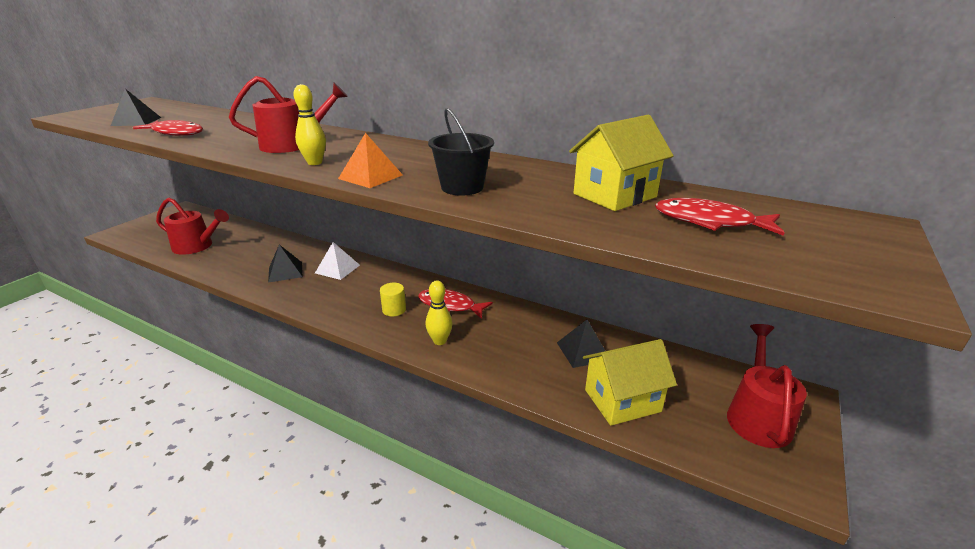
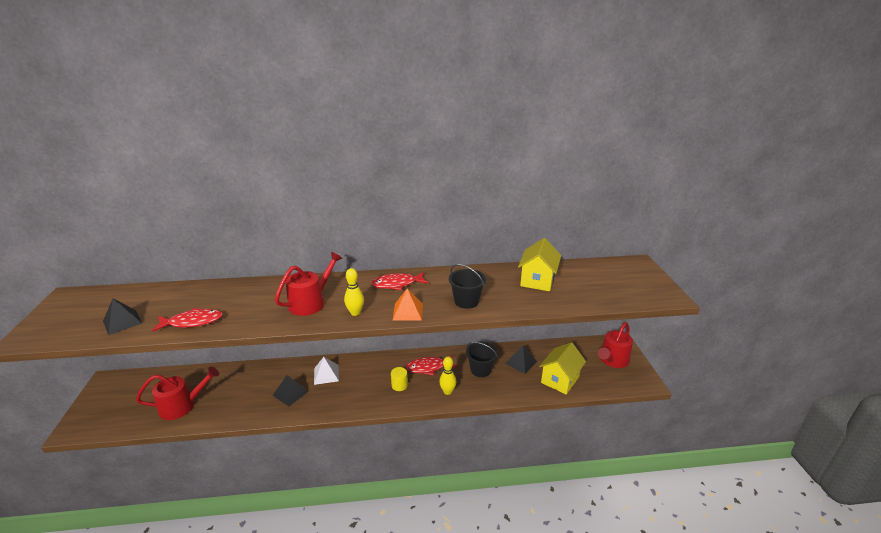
camera: 35 degrees left, 0 degrees up
(513, 335) = (481, 370): none -> black bucket
(709, 222) = (588, 283): red fish -> red fish (397, 284)
(757, 416) = (612, 360): red watering can -> red watering can turned 120 degrees counterclockwise

